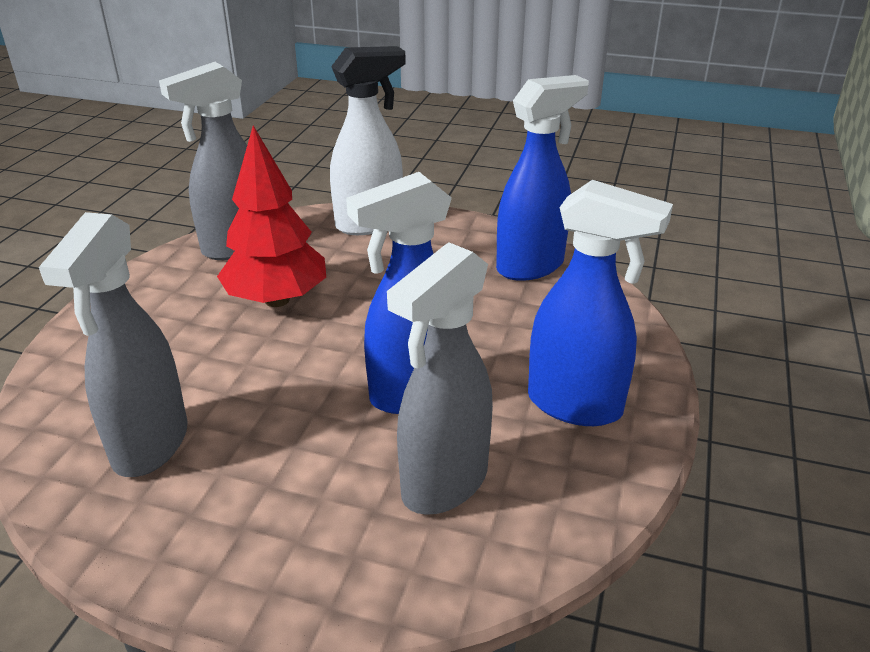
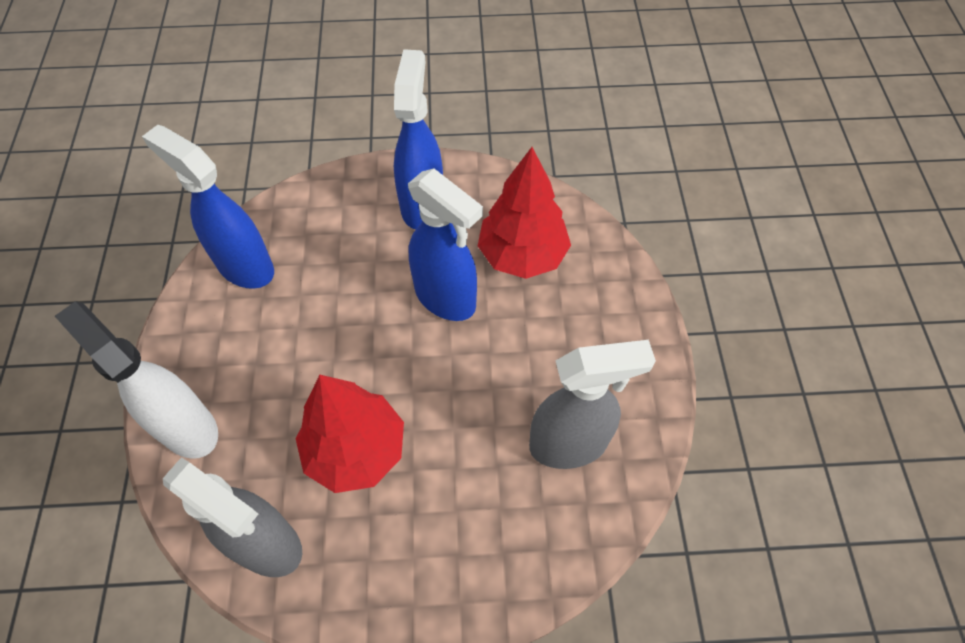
camera: 110 degrees left, 25 degrees up
(444, 484) = (522, 255): grey spray bottle -> red tree

